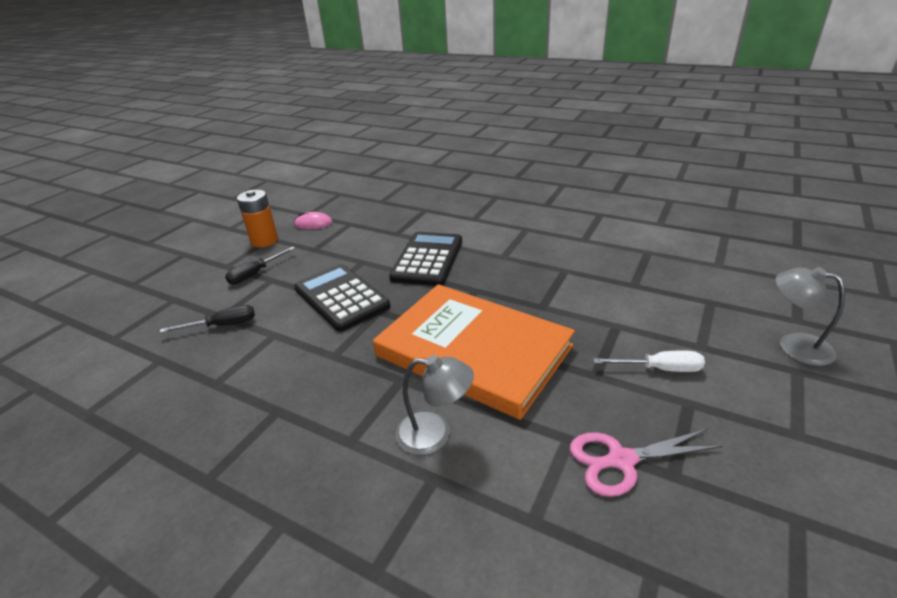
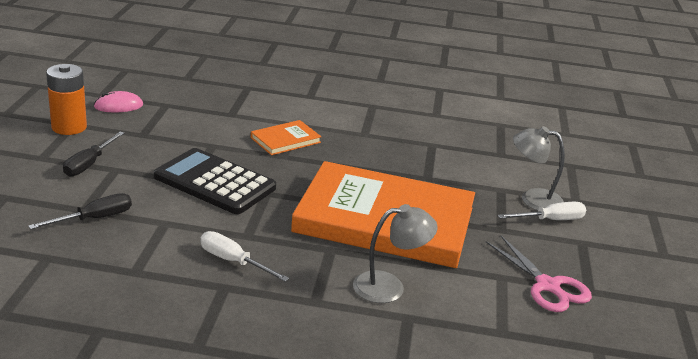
camera: 25 degrees left, 5 degrees down
(303, 383) = (233, 261): none -> white screwdriver
(427, 259) = (285, 140): black calculator -> orange book
(620, 460) = (548, 286): pink scissors -> pink scissors turned 90 degrees counterclockwise
(794, 346) = (644, 194): grey lamp -> grey lamp (532, 199)

